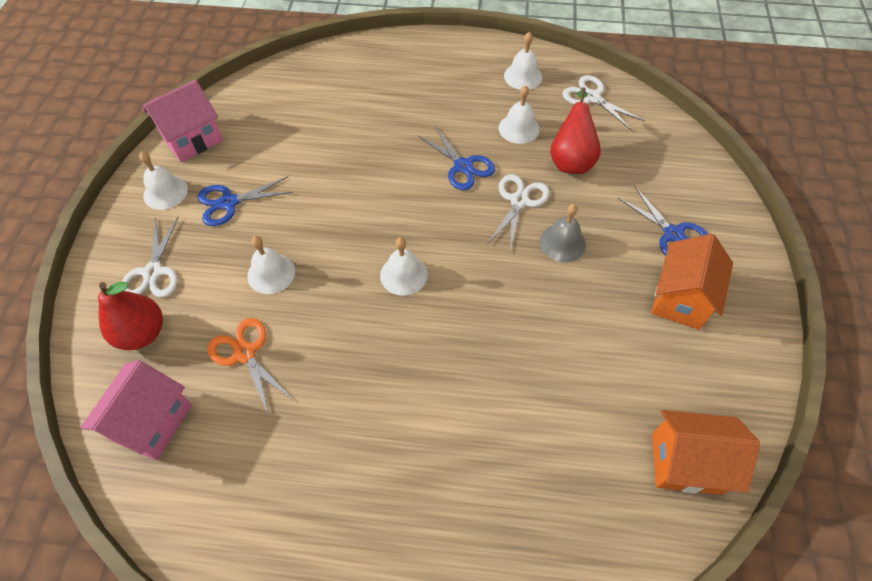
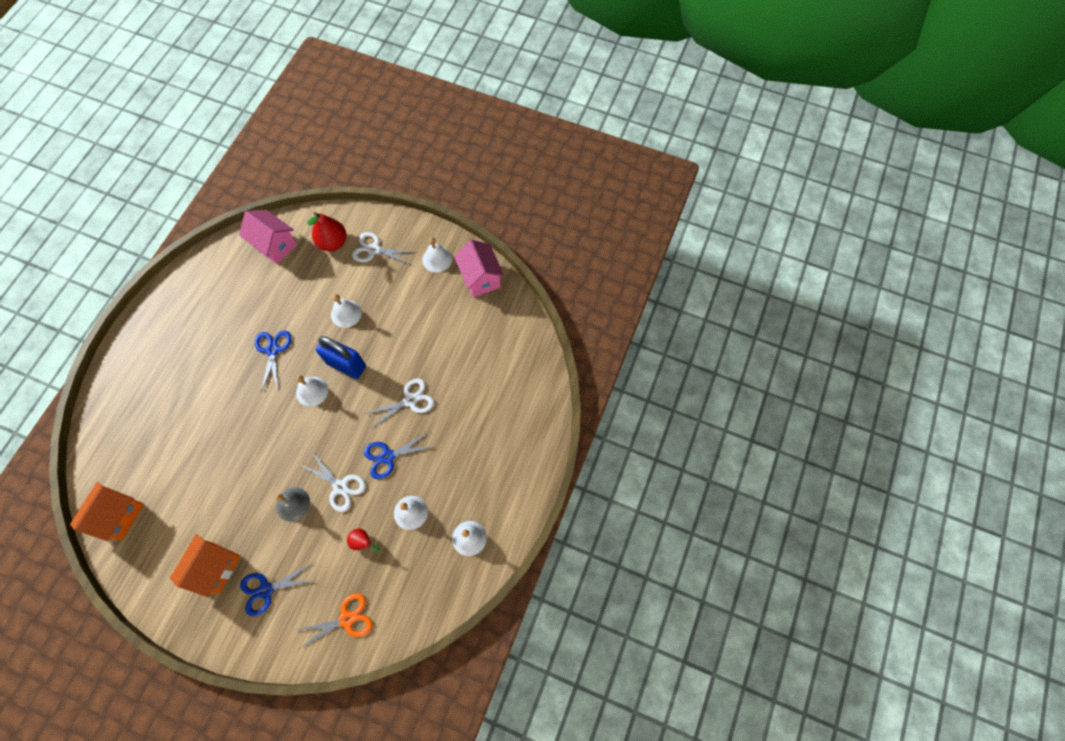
camera: 105 degrees right, 10 degrees up
(229, 202) = (413, 296): blue scissors -> blue scissors (273, 350)
(245, 353) = (296, 293): orange scissors -> orange scissors (347, 619)
(353, 247) = (346, 365): none -> blue padlock
(571, 160) = (363, 542): red pear -> red pear, size x0.55
(592, 97) = (424, 589): white scissors -> white scissors (410, 400)
(680, 299) = (215, 567): orange house -> orange house turned 75 degrees clockwise

